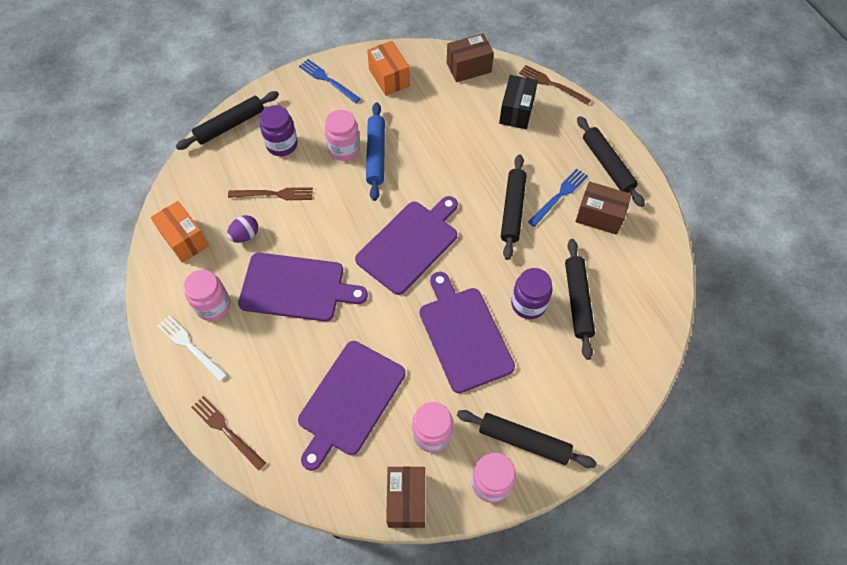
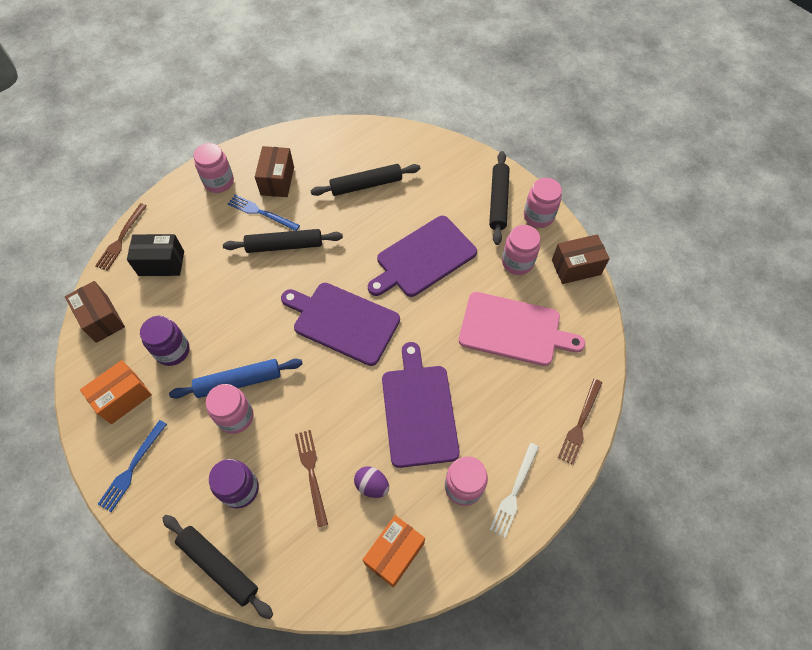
camera: 105 degrees left, 0 degrees up
(349, 401) = (514, 330): purple cutting board -> pink cutting board
(528, 304) = (379, 217): purple jar -> purple jar (173, 351)
(607, 165) = (219, 182): black rolling pin -> pink jar

